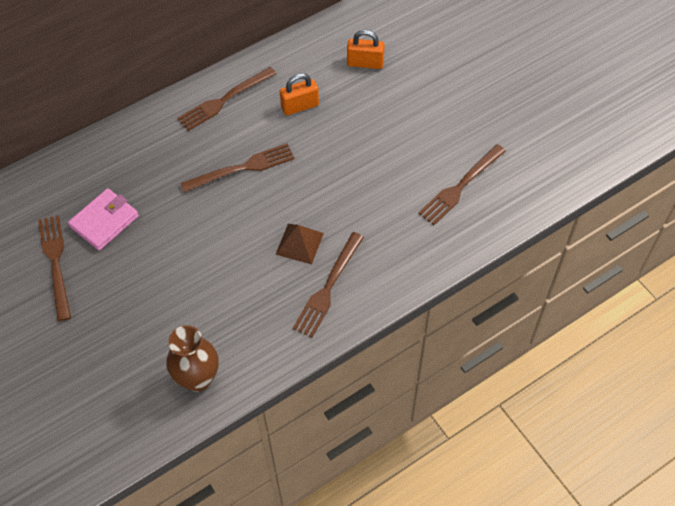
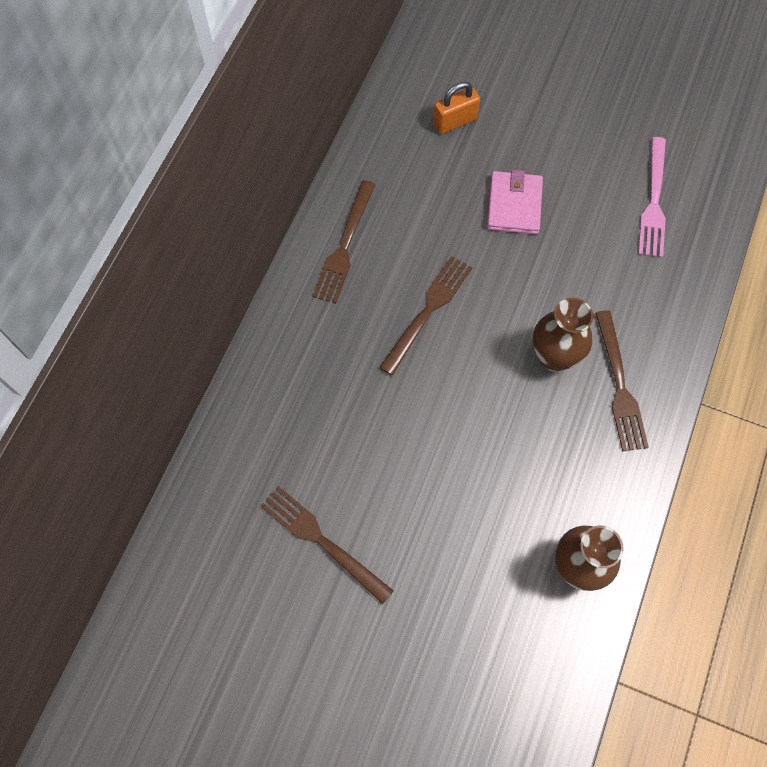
camera: 35 degrees left, 10 degrees up
(104, 221) = (334, 460): pink wallet -> pink wallet (514, 205)
(299, 243) = (553, 357): brown pyramid -> brown vase
(300, 106) = (429, 207): orange padlock -> none
(460, 187) = (654, 203): brown fork -> pink fork

